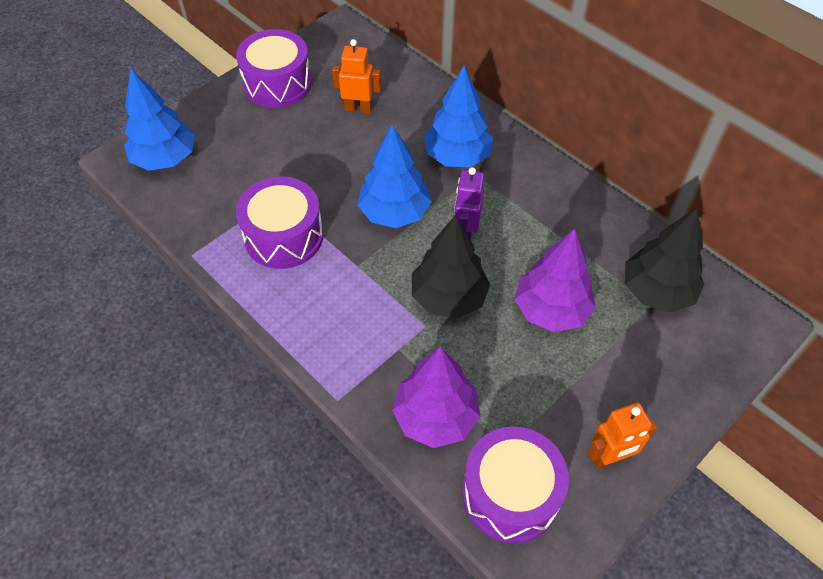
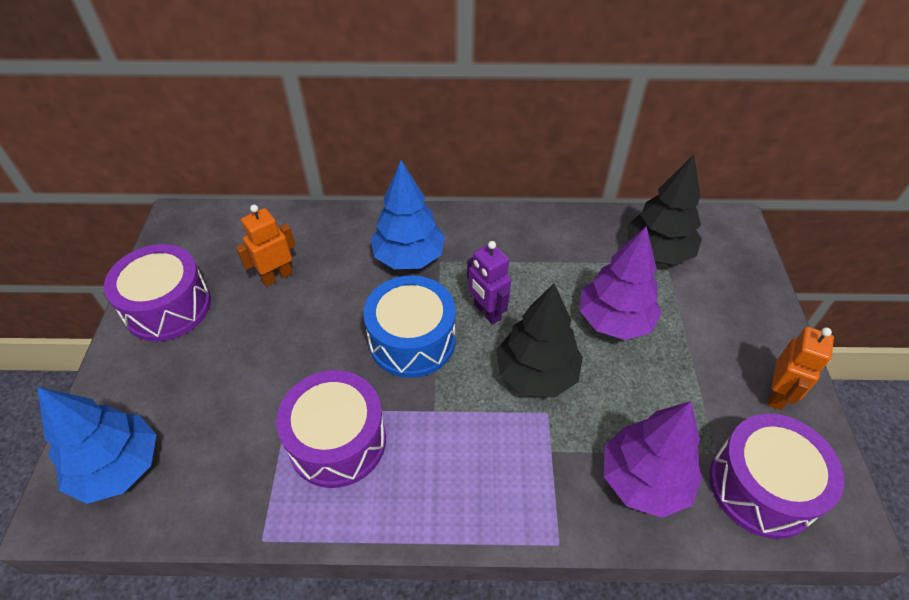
camera: 45 degrees left, 5 degrees down
(394, 213) = (412, 340): blue tree -> blue drum

